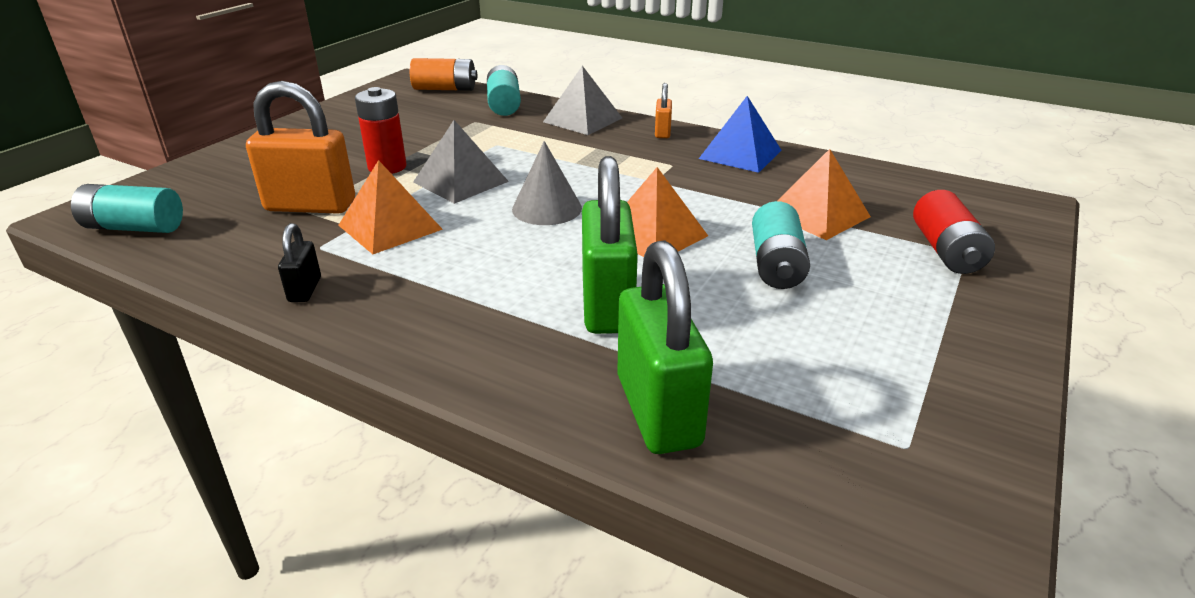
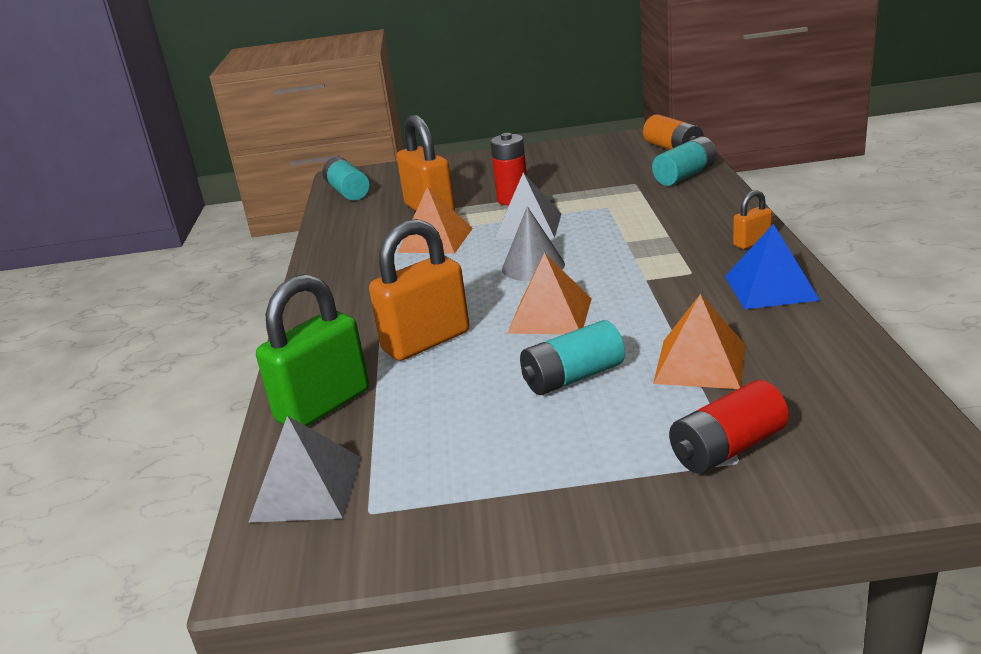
camera: 60 degrees right, 5 degrees down
(305, 290) = (338, 257): black padlock -> none
(583, 120) = (713, 208): grey pyramid -> grey pyramid (306, 489)
(607, 305) = (426, 341): green padlock -> orange padlock

